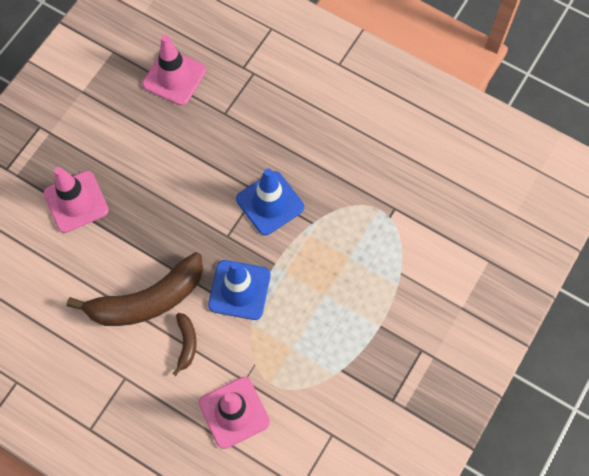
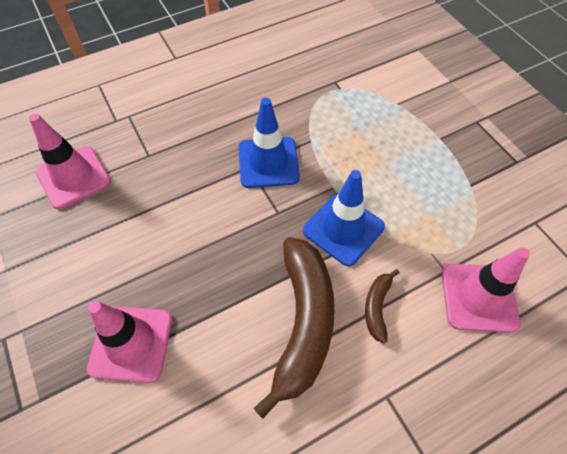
camera: 60 degrees left, 10 degrees down
(186, 343) = (377, 307): brown banana -> brown banana turned 105 degrees counterclockwise

